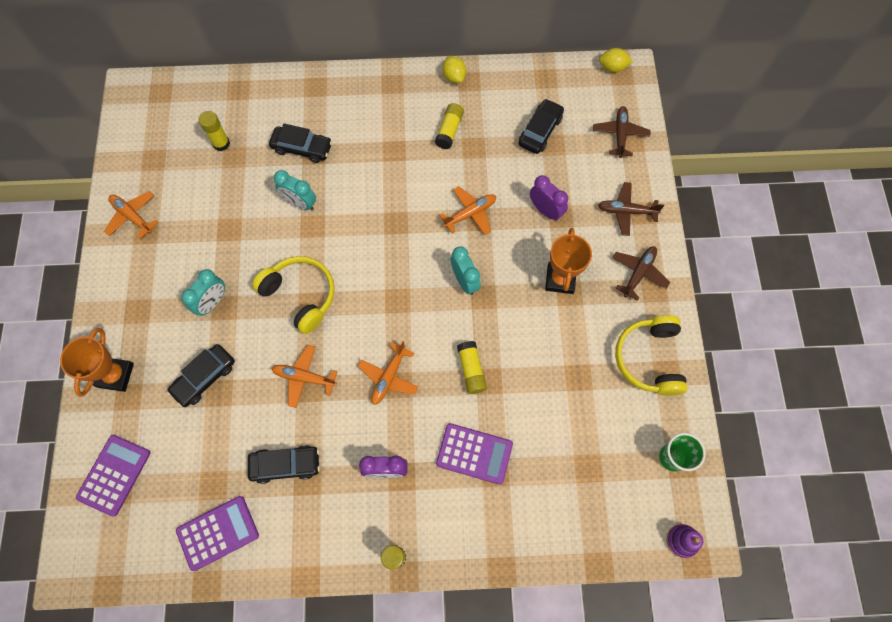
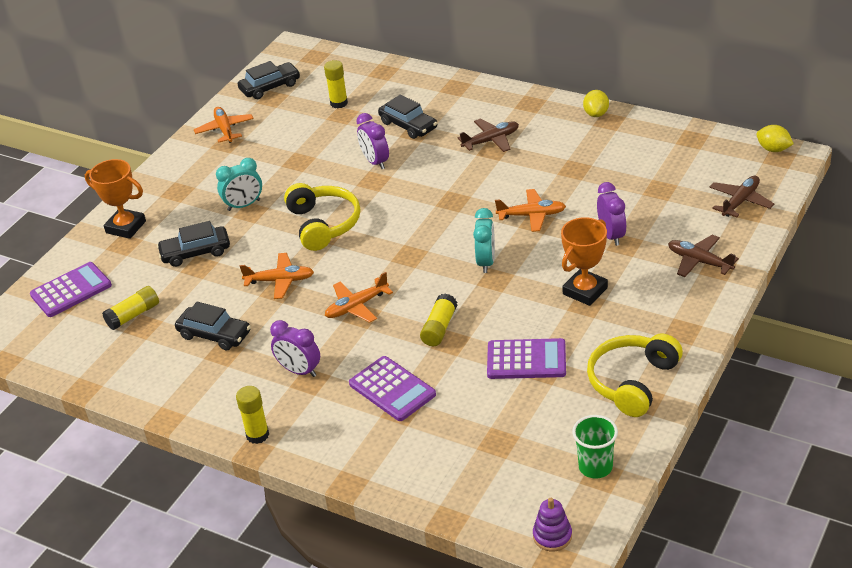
camera: 35 degrees right, 30 degrees down
(115, 375) = (126, 227): orange trophy -> orange trophy turned 75 degrees clockwise
(218, 533) = (120, 359): purple calculator -> purple calculator (526, 360)
(300, 203) = (375, 162): turquoise clock -> purple clock
(304, 377) = (280, 281): orange plane -> orange plane turned 135 degrees clockwise
(449, 130) = (560, 150): yellow glue stick -> yellow glue stick (133, 315)
(540, 131) = (654, 176): black car -> black car (270, 87)
(638, 273) = (675, 312): brown plane -> brown plane (491, 140)

